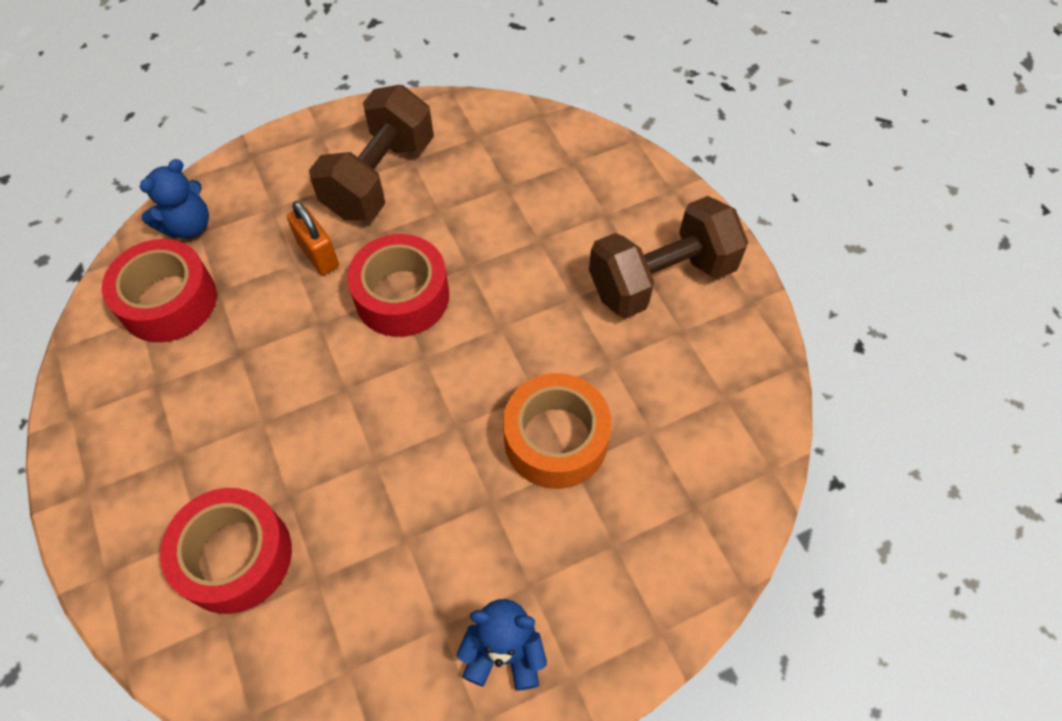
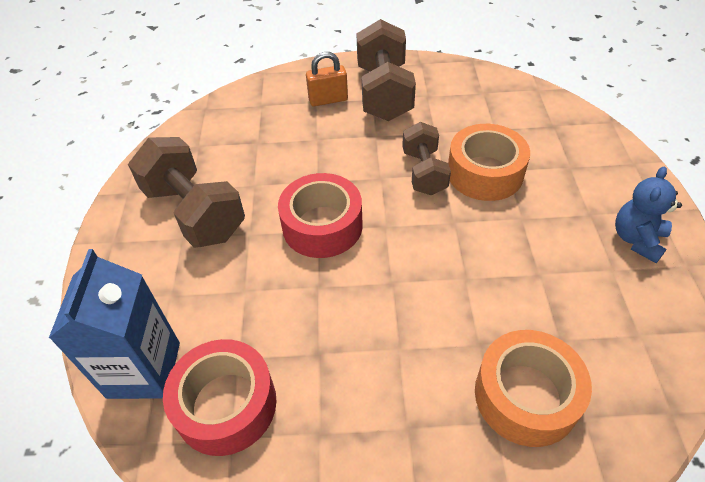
camera: 65 degrees left, 10 degrees down
(188, 226) = (144, 370): blue teddy bear -> blue carton
(235, 557) = (526, 396): red tape -> orange tape
(318, 255) = (247, 271): orange padlock -> orange padlock (328, 100)
(528, 370) = (424, 172): none -> brown dumbbell

